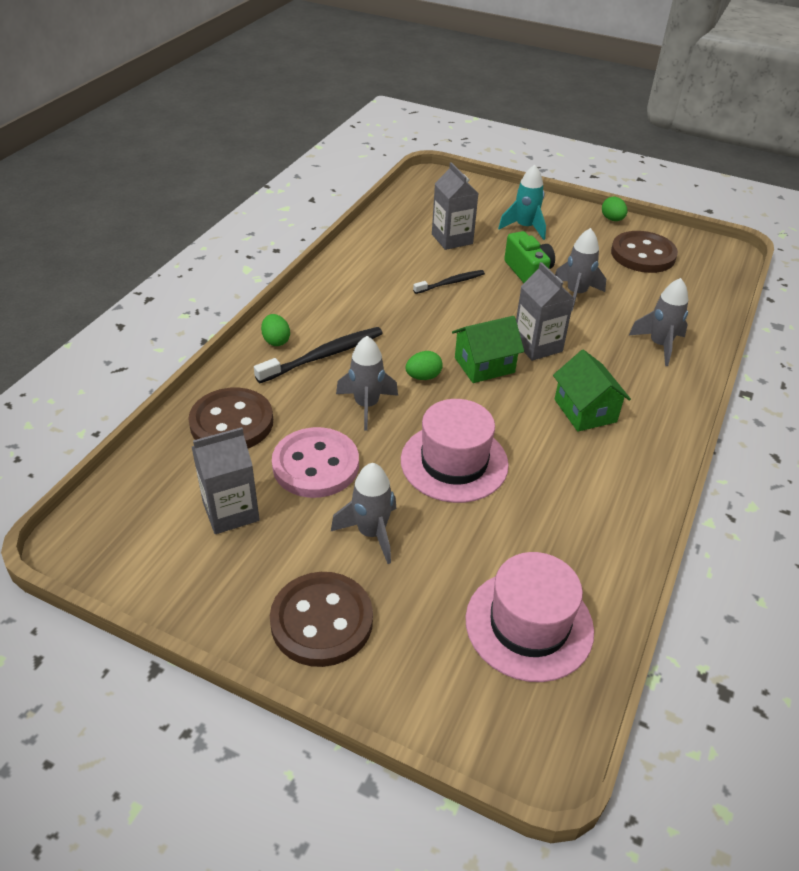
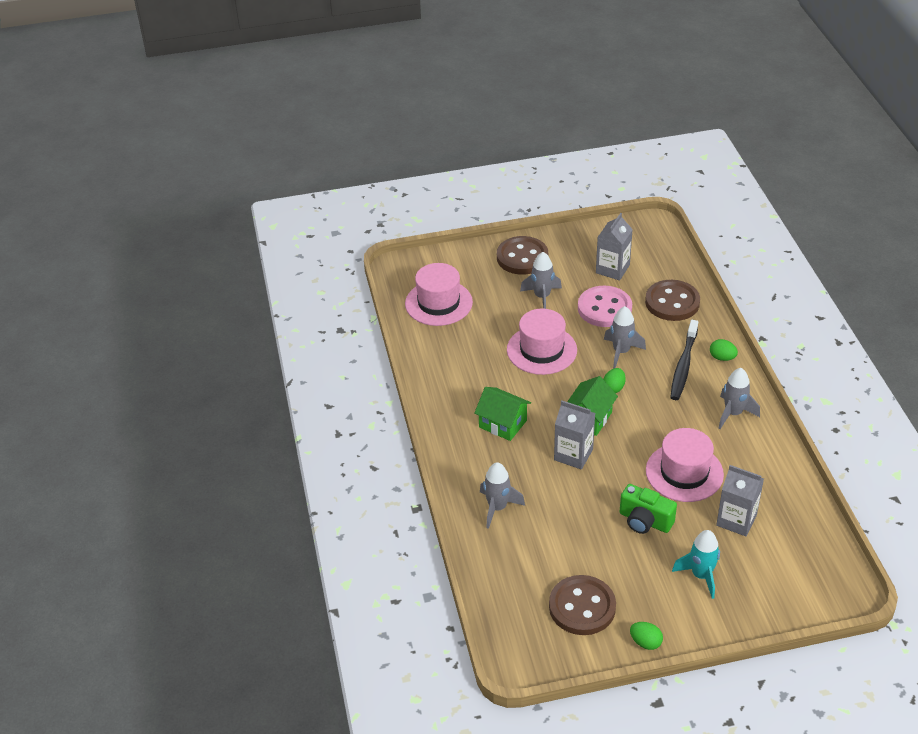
camera: 145 degrees right, 0 degrees up
(450, 283) = (684, 472): black toothbrush -> pink hat
(576, 294) = (592, 521): grey rocket -> grey rocket (733, 413)

